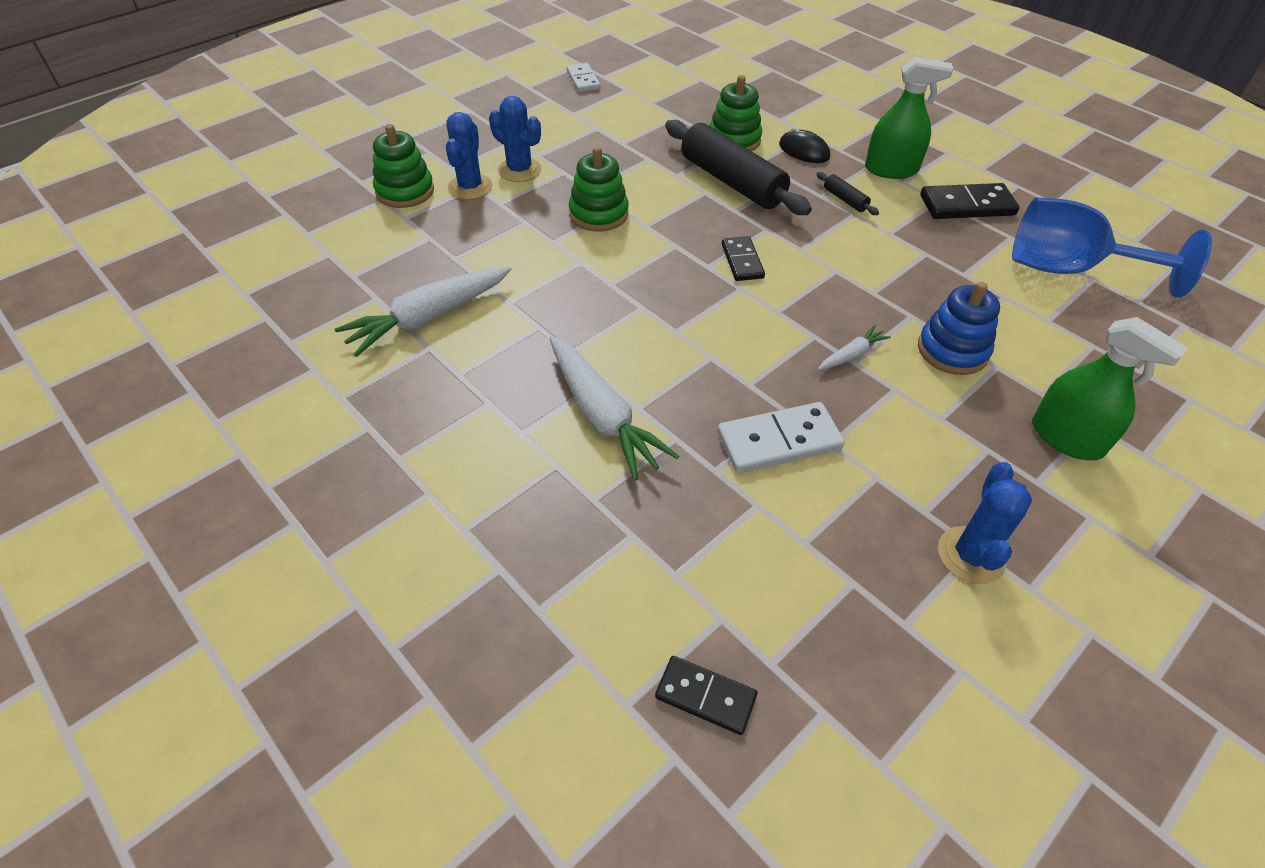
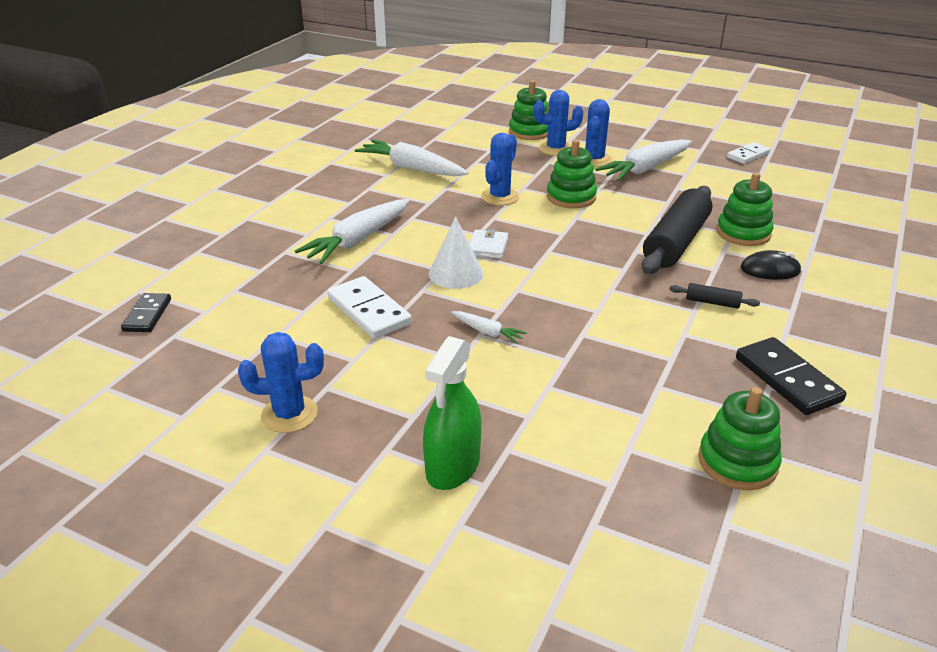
camera: 70 degrees right, 15 degrees down
(563, 264) = (500, 197): none -> blue cactus
(567, 146) = (645, 169): none -> white carrot
(677, 307) = (487, 247): none -> white wallet
(725, 347) = (456, 273): none -> white cone
(742, 261) = (568, 264): black domino -> none
(804, 151) = (770, 270): black mouse -> black mouse turned 75 degrees clockwise
(845, 200) = (712, 302): black rolling pin -> black rolling pin turned 75 degrees clockwise
(891, 169) = (799, 323): green spray bottle -> none
(952, 350) = (532, 387): blue stacking toy -> none
(1068, 269) = (737, 462): blue goblet -> green stacking toy

